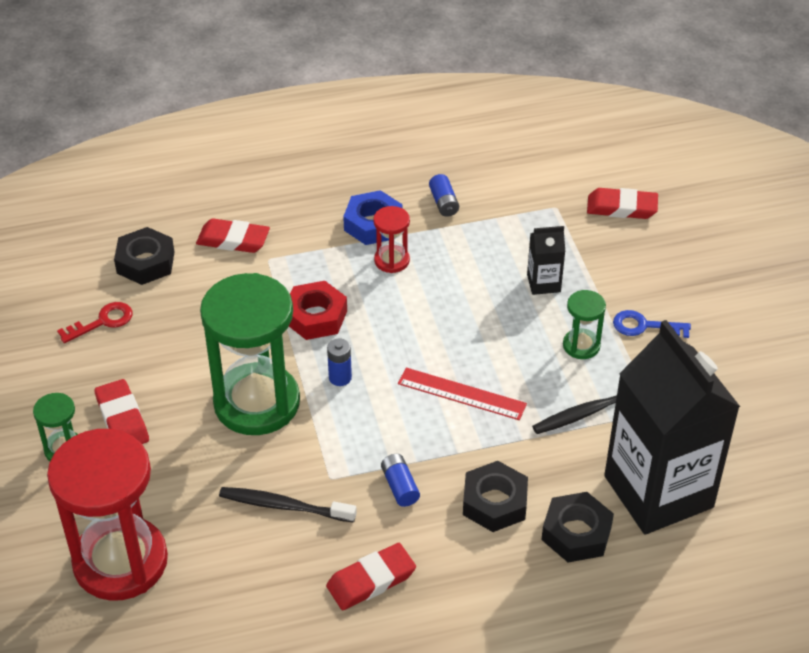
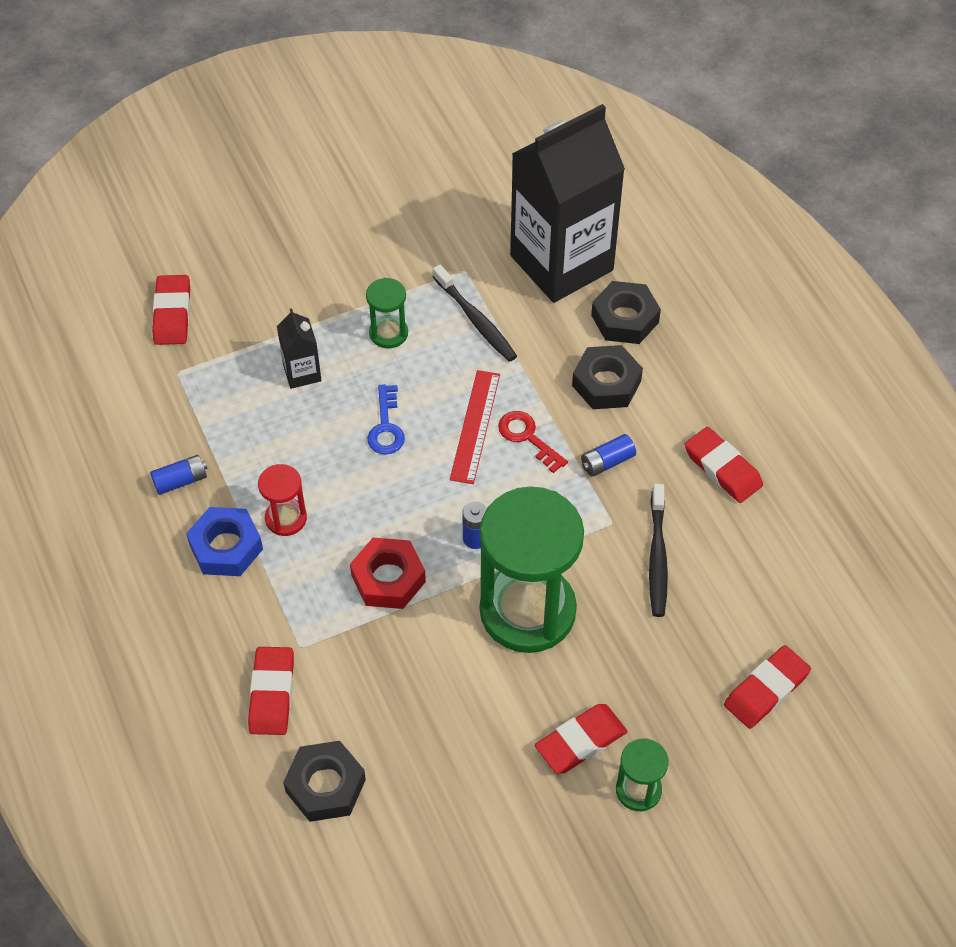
camera: 100 degrees left, 10 degrees up
(102, 322) = (436, 807): red key -> red key (527, 437)
(120, 561) = (766, 690): red hourglass -> red eraser
(644, 326) = (352, 284): blue key -> blue key (386, 426)

